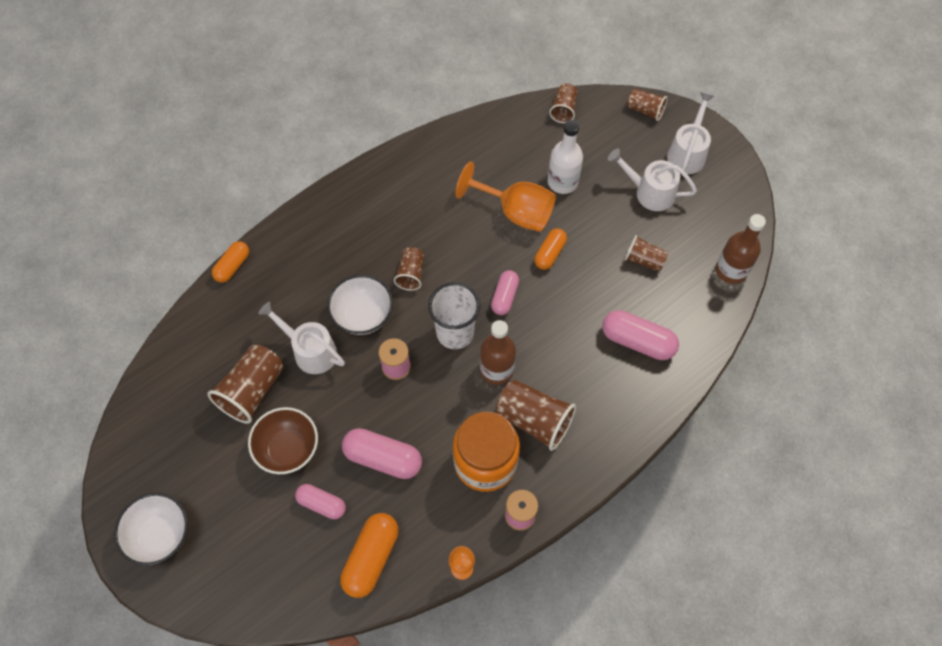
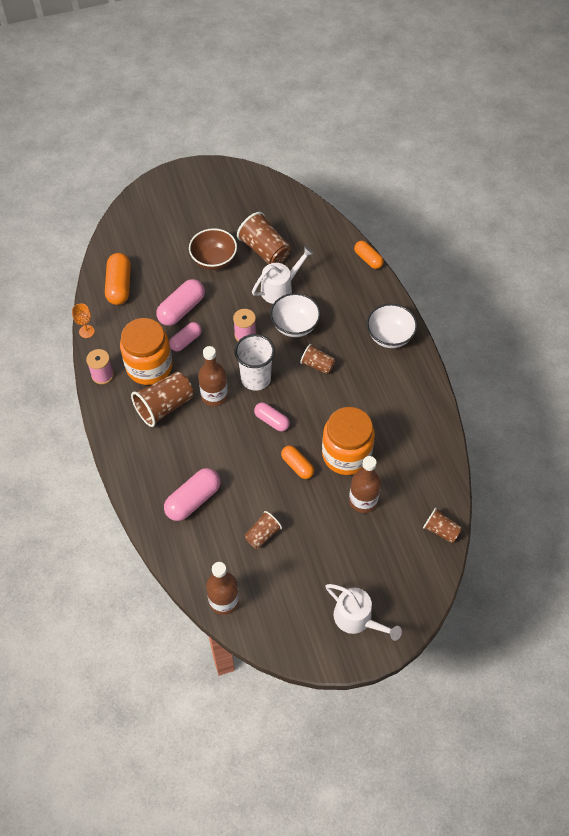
camera: 110 degrees right, 5 degrees down
(160, 535) = (190, 187): white bowl -> white bowl (389, 336)
(322, 504) = (168, 269): pink capsule -> pink capsule (186, 341)
(371, 558) = (119, 286): orange capsule -> orange capsule turned 45 degrees clockwise
(515, 212) = (346, 454): orange goblet -> orange jar
(562, 182) = (363, 500): white bottle -> brown bottle
(645, 110) = (418, 601): brown cup -> none
(650, 192) = (327, 567): white watering can -> none

